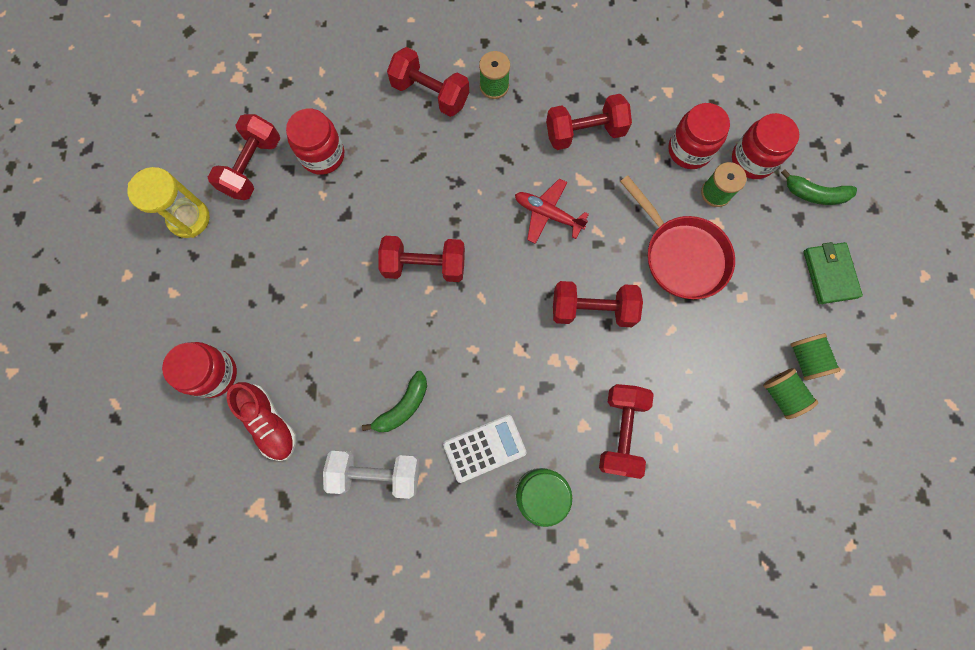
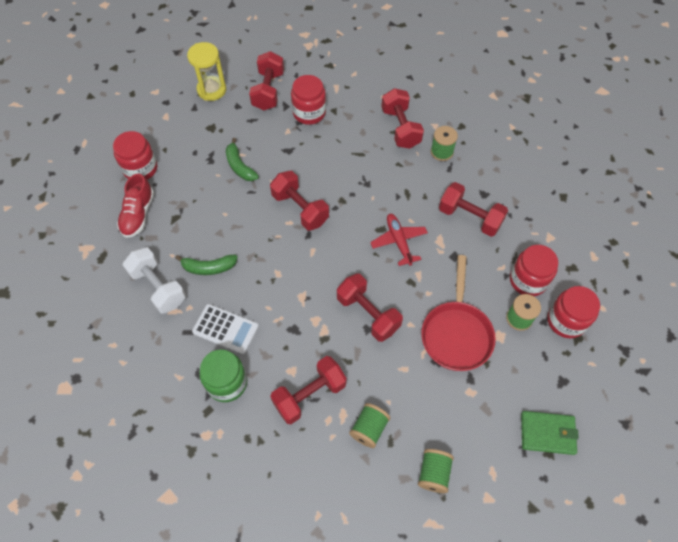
camera: 45 degrees right, 15 degrees down
(253, 167) = (268, 91): red dumbbell -> red dumbbell turned 60 degrees counterclockwise
(806, 359) = (474, 468): green spool -> green spool (369, 428)
(814, 194) = (589, 377): green banana -> green banana (239, 166)
(829, 274) = (547, 433): green wallet -> green wallet turned 60 degrees clockwise

